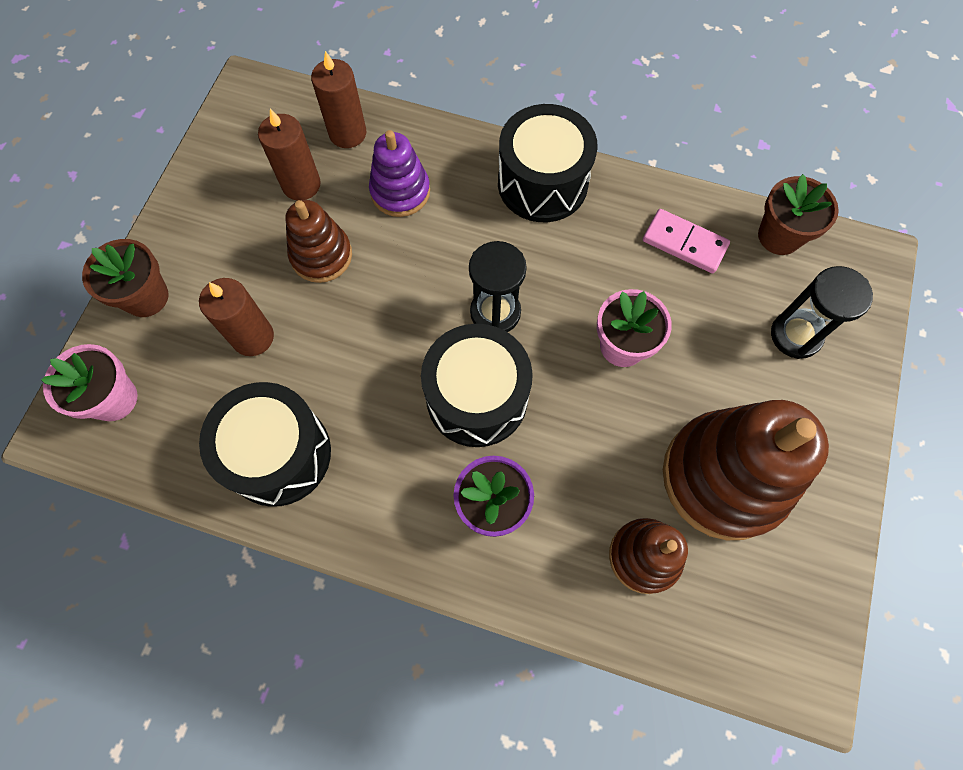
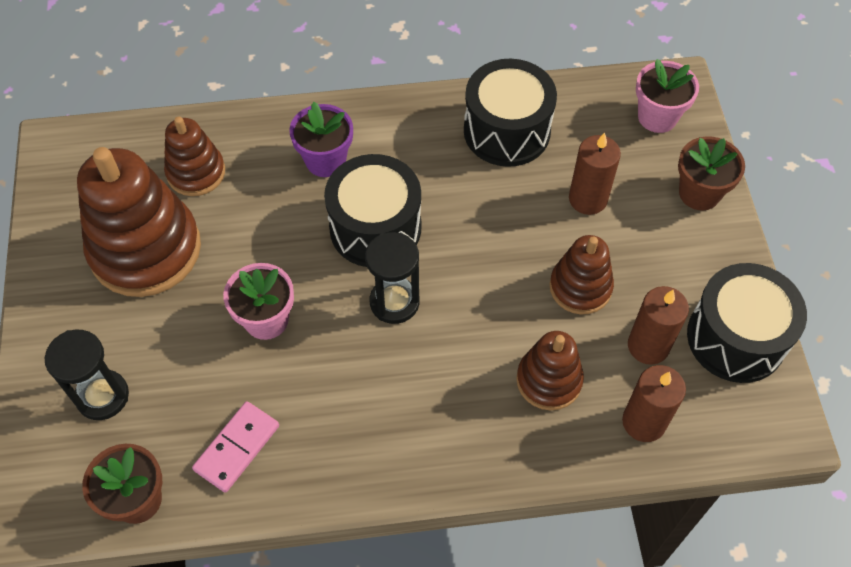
camera: 155 degrees right, 10 degrees down
(400, 192) = (549, 380): purple stacking toy -> brown stacking toy
(542, 183) = (410, 453): black drum -> black drum (736, 338)
(684, 243) = (237, 448): pink domino -> pink domino turned 60 degrees counterclockwise

